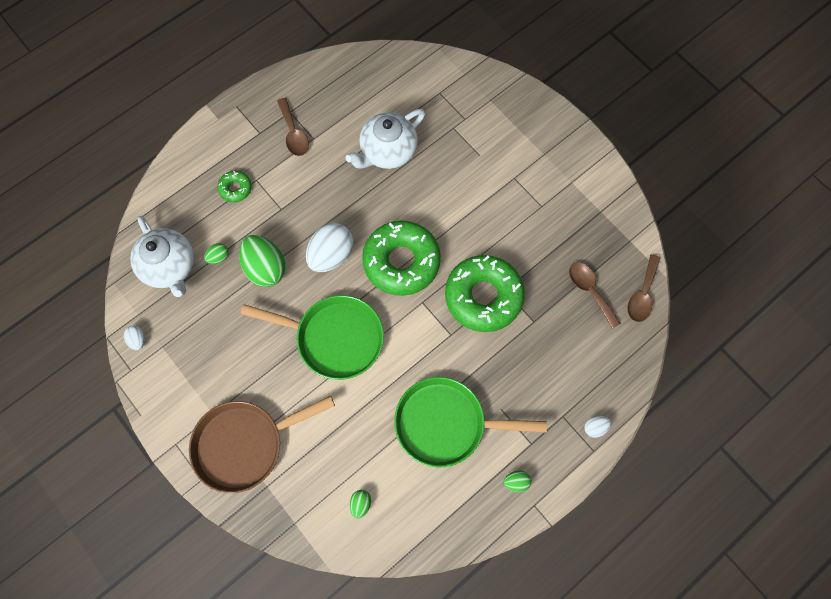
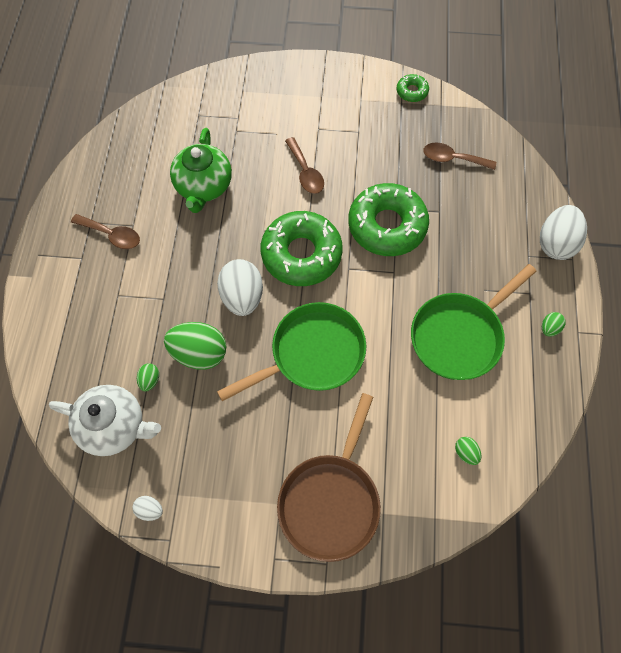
camera: 45 degrees left, 5 degrees down
(235, 188) = (107, 316): green donut -> green donut (412, 91)
(387, 151) = (203, 186): white teapot -> green teapot
(595, 427) = (556, 243): white egg -> white egg, size x2.16
(642, 294) = (487, 132): brown spoon -> brown spoon (305, 172)

